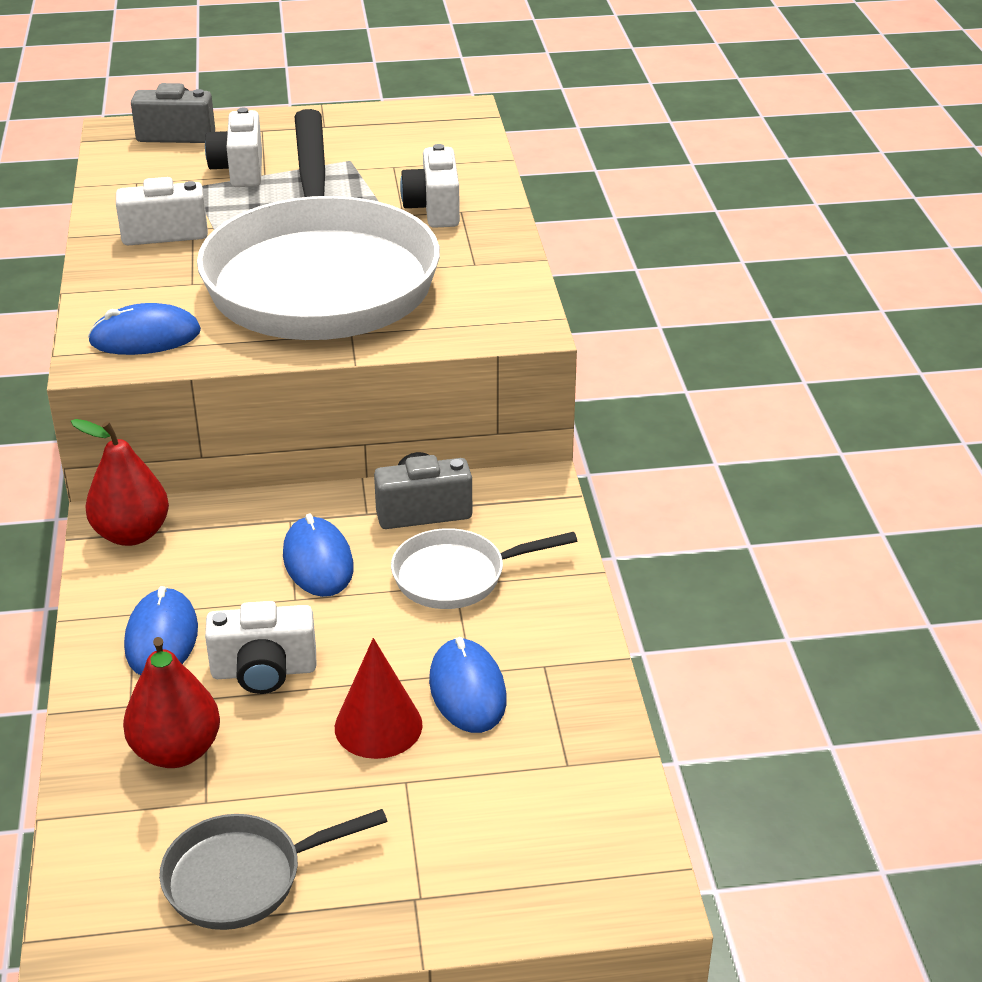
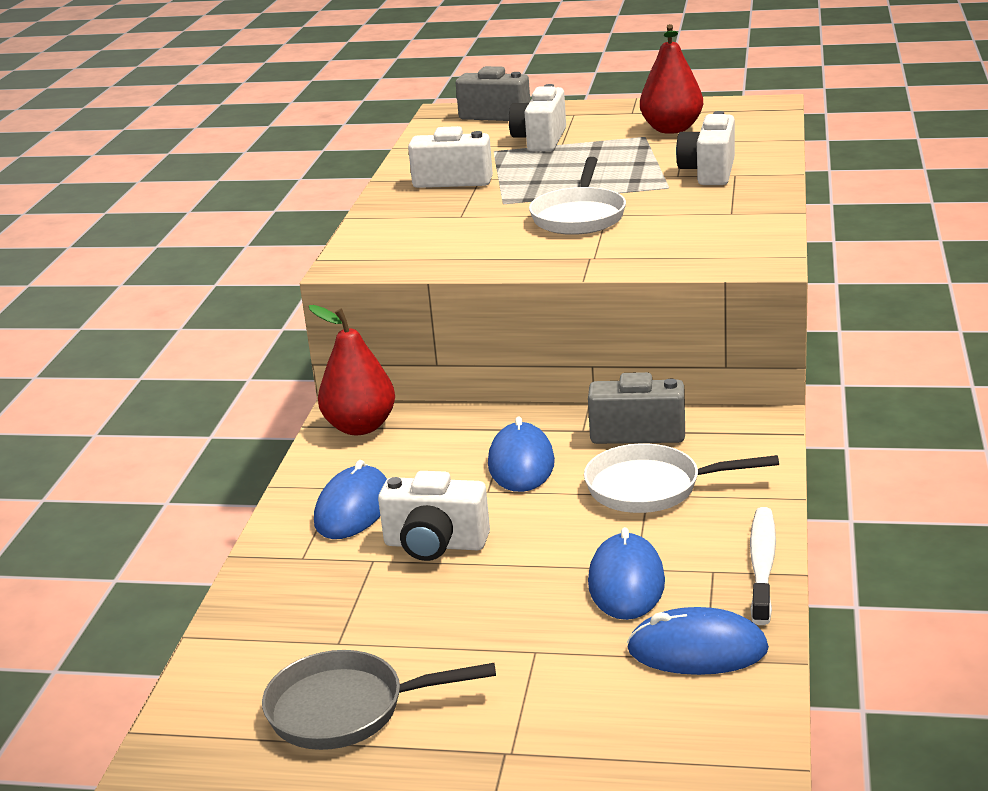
camera: 20 degrees right, 10 degrees down
(145, 337) = (401, 251): blue mouse -> blue mouse (697, 649)
(176, 751) = (328, 598): red pear -> red pear (672, 129)
(320, 277) = (579, 216): white pan -> white pan, size x0.42
(378, 726) = (526, 601): red cone -> none
(588, 653) = (762, 565): none -> white toothbrush

